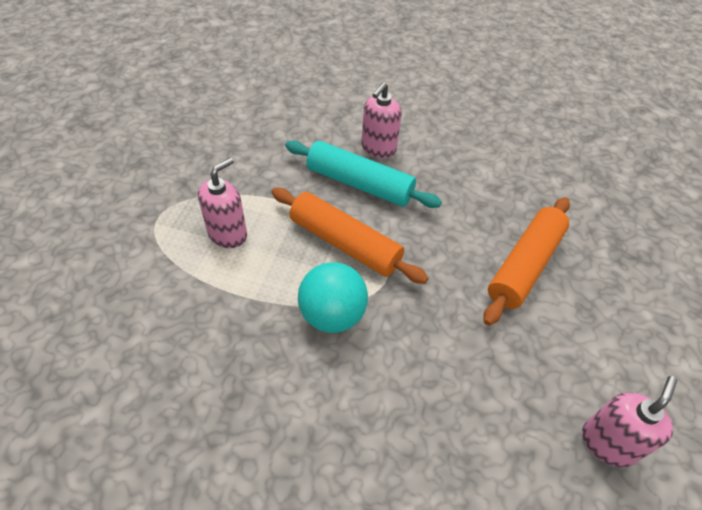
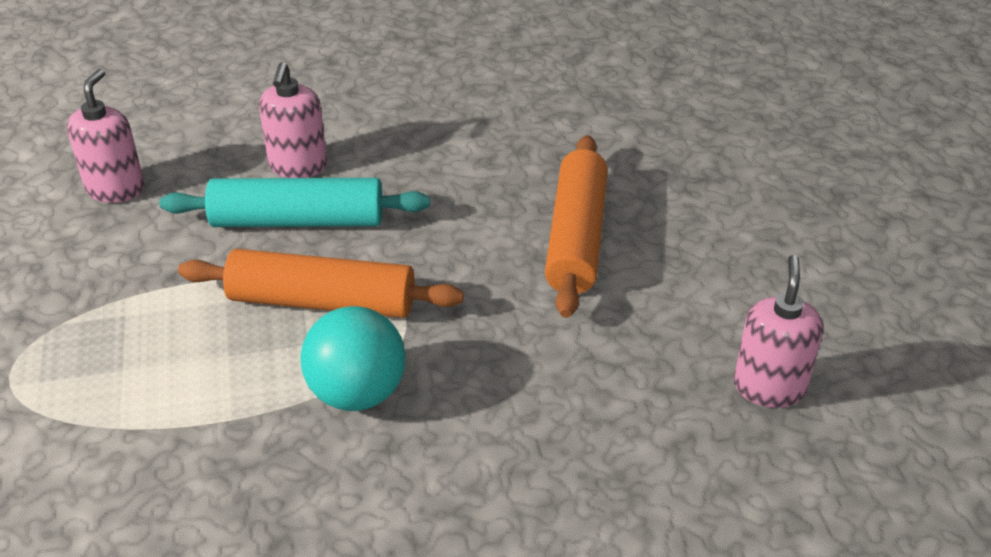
camera: 25 degrees left, 10 degrees down
(228, 234) = (139, 356): pink soap dispenser -> pink soap dispenser (116, 189)

